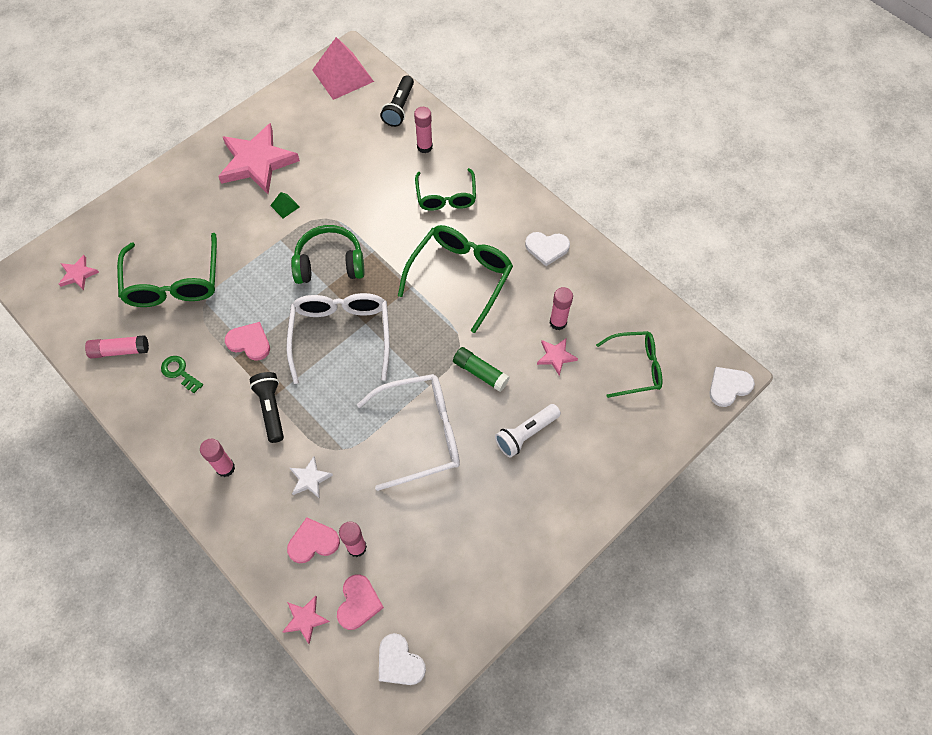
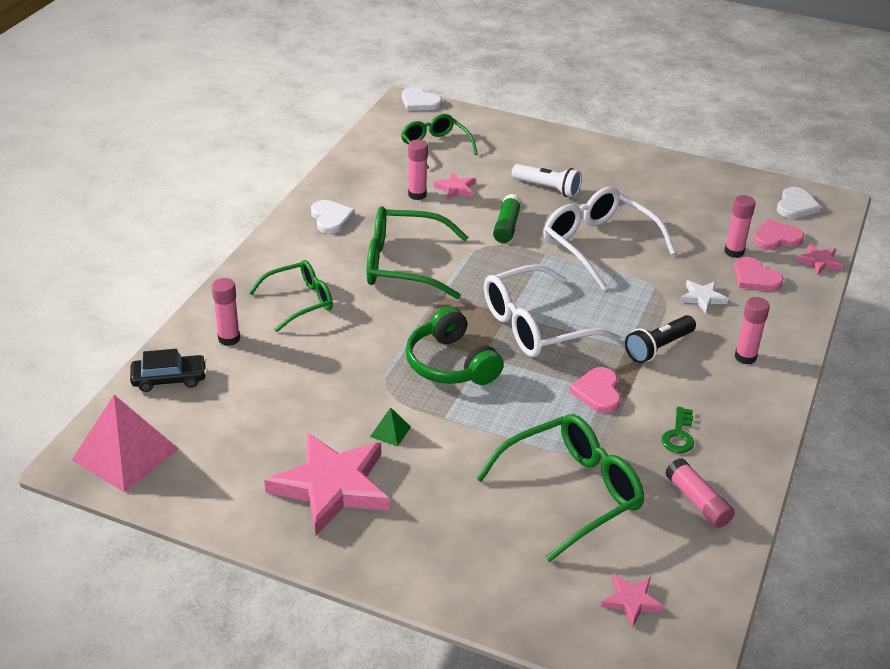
camera: 115 degrees left, 25 degrees down
(399, 108) = (169, 379): black flashlight -> black car

